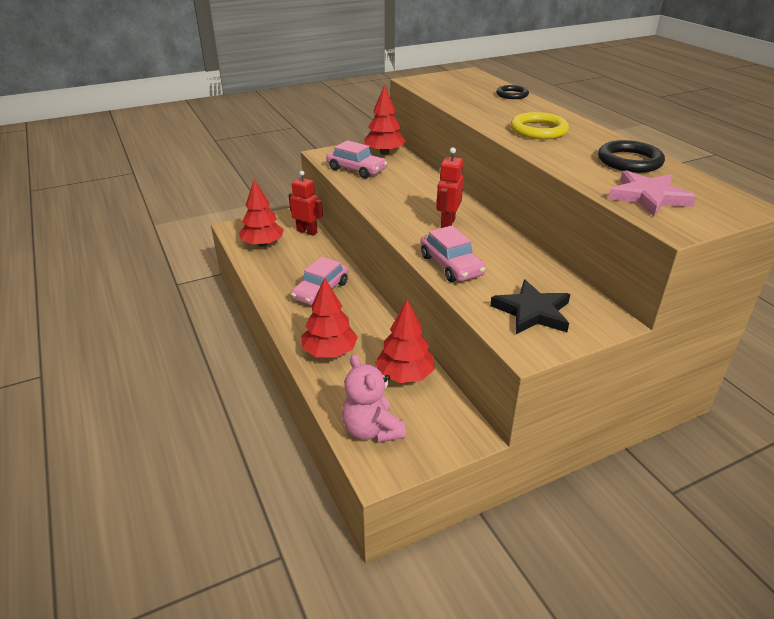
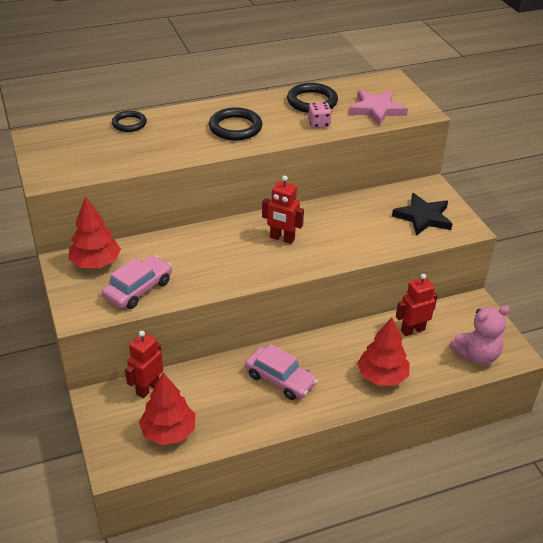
camera: 85 degrees left, 5 degrees up
(405, 375) = (412, 330): red tree -> red robot
(451, 265) = (357, 246): pink car -> none
(538, 130) = (235, 127): yellow ring -> black ring
(581, 166) = (319, 124): none -> pink dice

